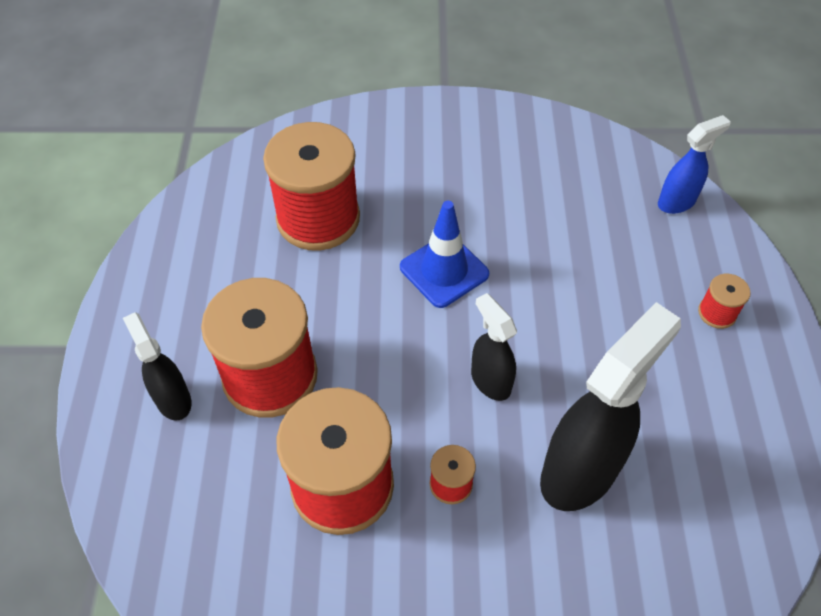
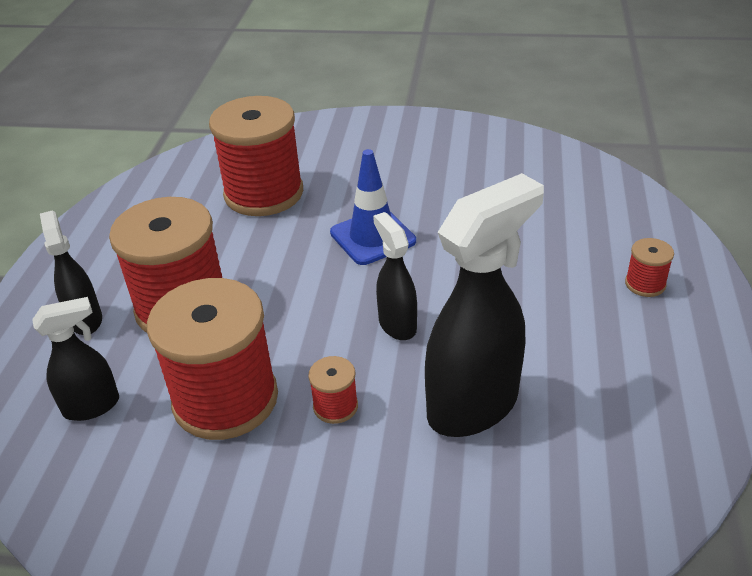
camera: 10 degrees right, 15 degrees down
(211, 506) = (92, 406): none -> black spray bottle
(677, 202) = (617, 196): blue spray bottle -> none

